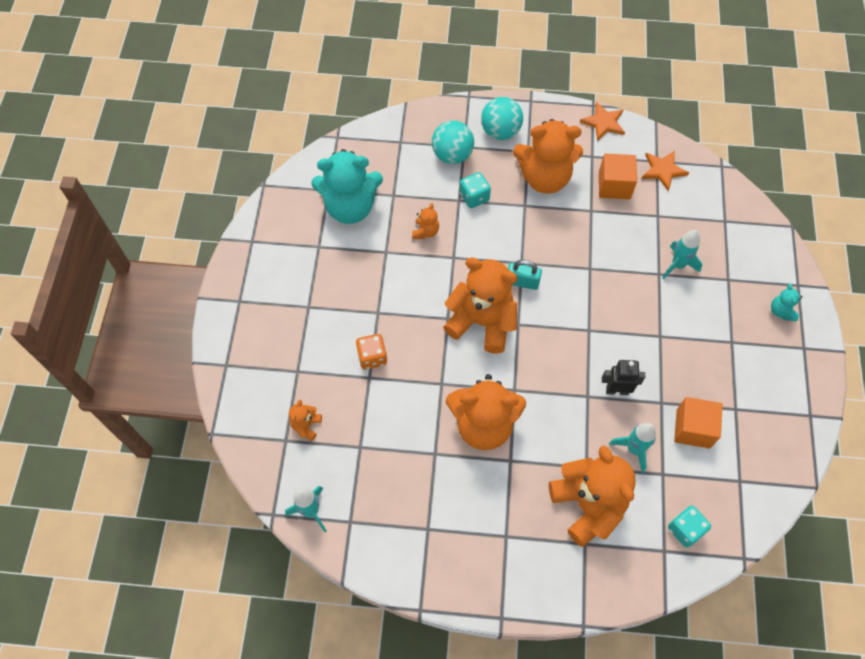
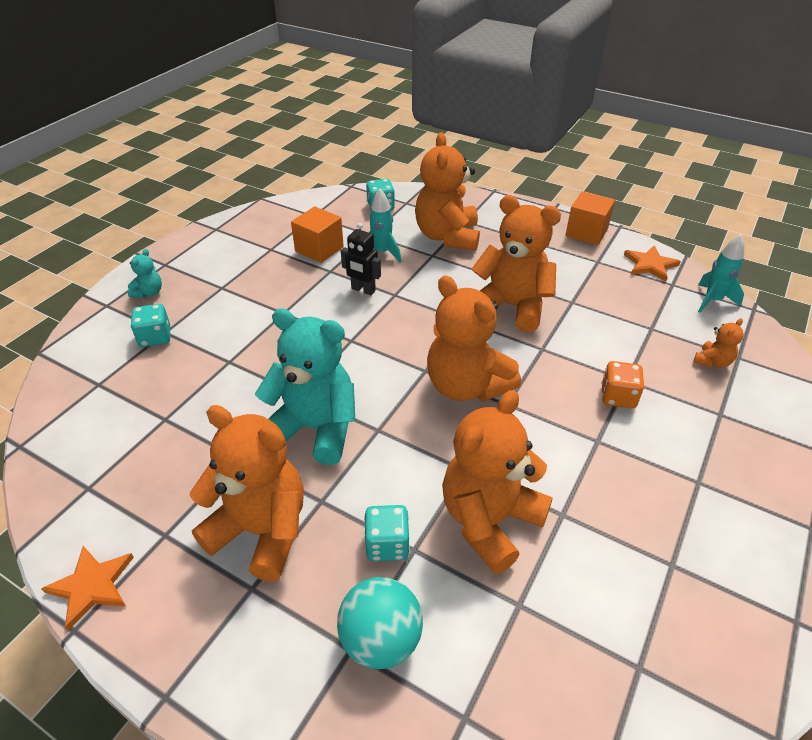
camera: 155 degrees left, 20 degrees down
(350, 207) = (603, 614): turquoise teddy bear -> turquoise teddy bear (315, 428)
(425, 231) = (489, 520): orange teddy bear -> orange teddy bear, size x2.32
(500, 131) = (268, 650): turquoise ball -> none
(522, 282) = (391, 408): turquoise padlock -> none
(614, 185) = (177, 478): orange cube -> orange cube (586, 232)
(663, 170) = (95, 471): orange star -> orange star (650, 265)
(678, 265) = (200, 362): turquoise rocket -> none
(729, 272) = (155, 337): none -> turquoise dice

